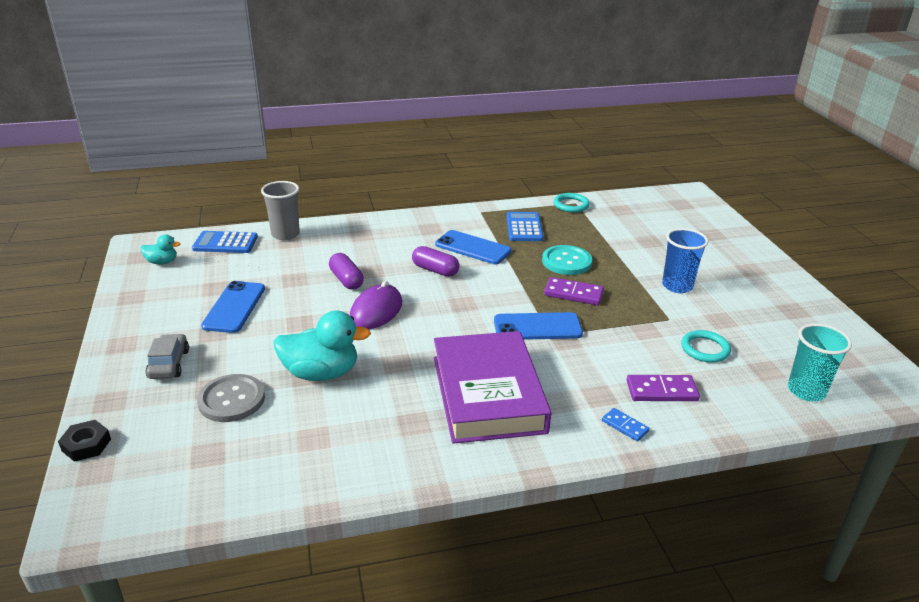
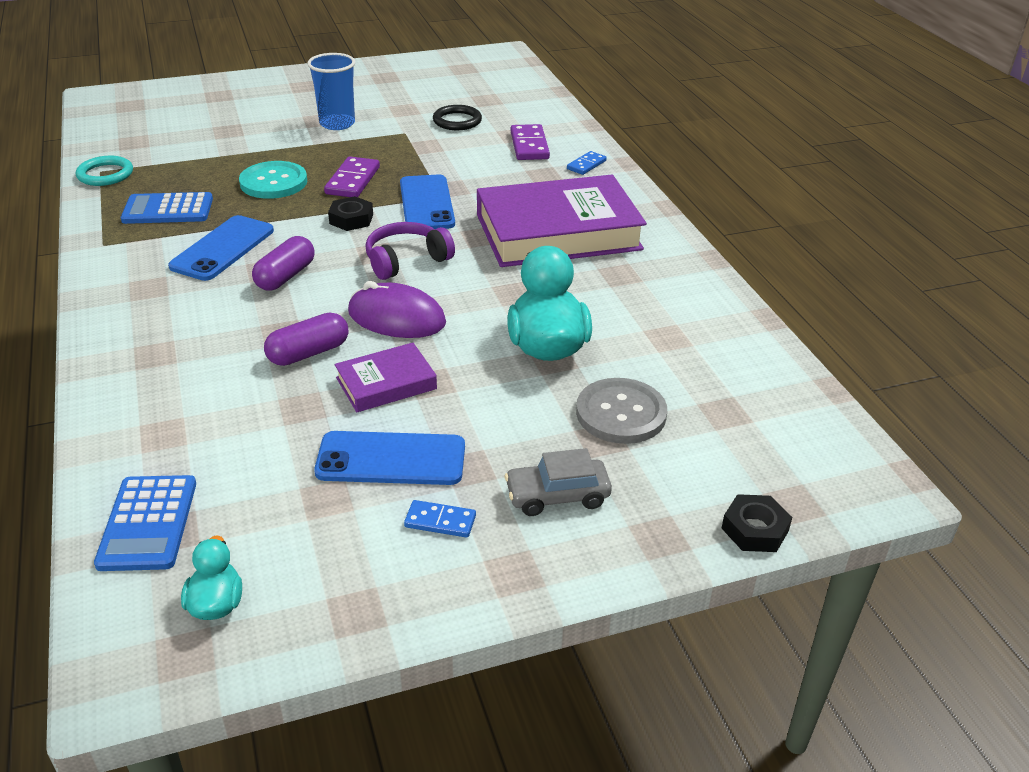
camera: 95 degrees left, 5 degrees up
(175, 322) = (440, 521): none -> blue domino
(285, 234) = (129, 445): grey cup -> none
(305, 306) = (386, 383): none -> purple book
(449, 316) = (406, 260): none -> purple headphones
(511, 293) = (351, 219): none -> black nut
(705, 349) = (457, 121): turquoise ring -> black ring
(806, 391) = (514, 88): turquoise cup -> none

